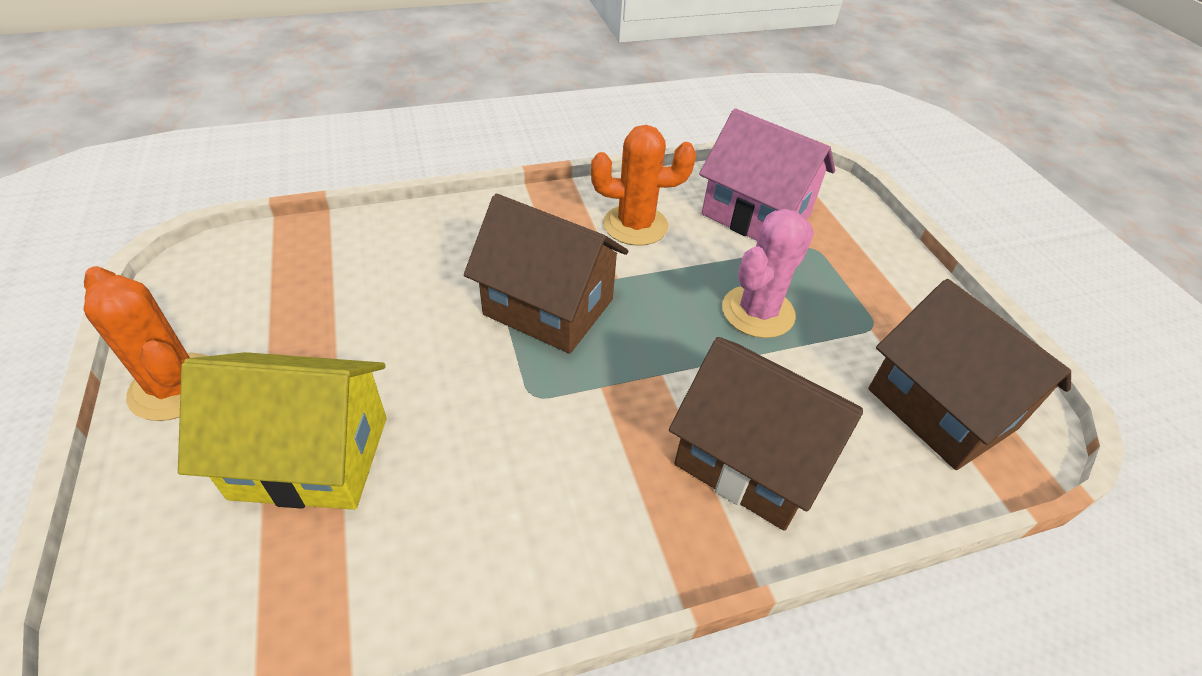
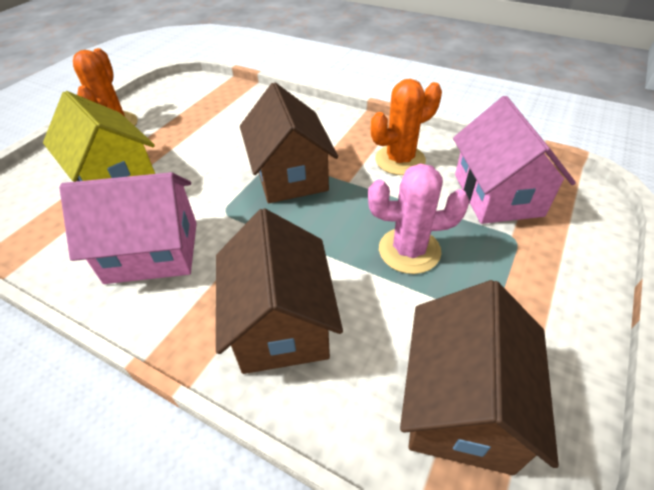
camera: 50 degrees right, 0 degrees up
(518, 502) = (152, 252): none -> pink house
(635, 225) = (400, 160): orange cactus -> orange cactus turned 75 degrees counterclockwise

